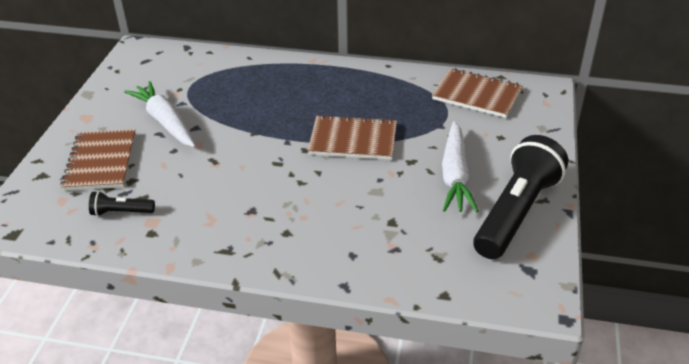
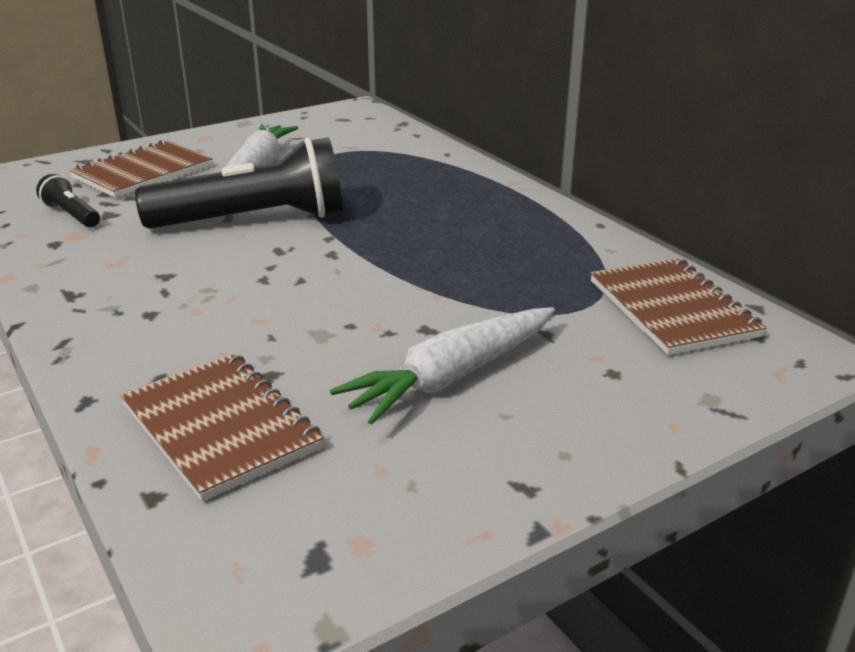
camera: 45 degrees right, 10 degrees down
(353, 140) = (402, 272): brown notebook -> brown notebook (220, 426)
(516, 212) = (449, 473): black flashlight -> black flashlight (253, 220)

